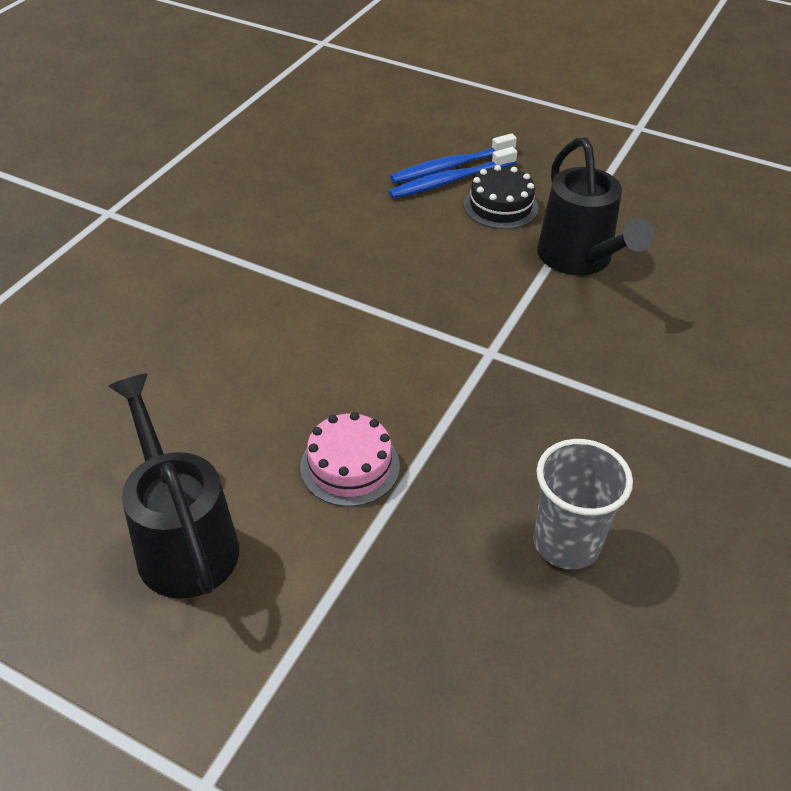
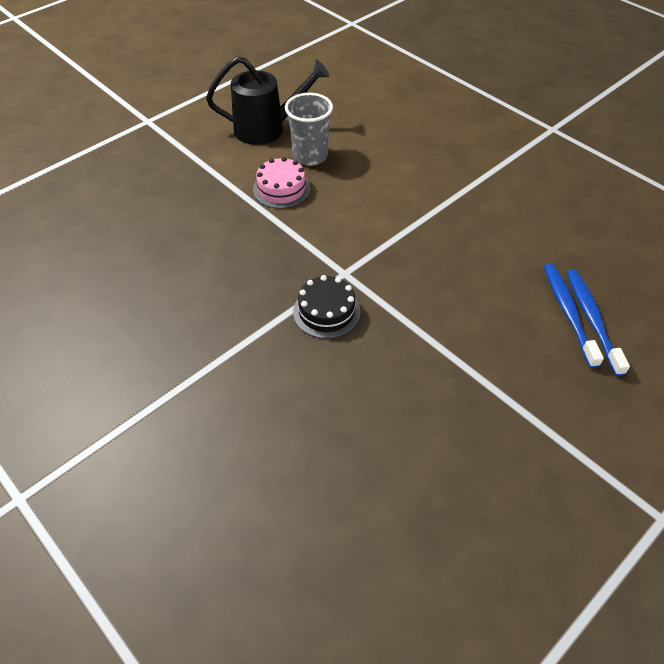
camera: 110 degrees right, 5 degrees up
(501, 206) = (521, 335): black cake -> black cake (326, 312)
(566, 543) = (180, 257): grey cup -> grey cup (310, 156)
(580, 260) = (430, 363): black watering can -> none

